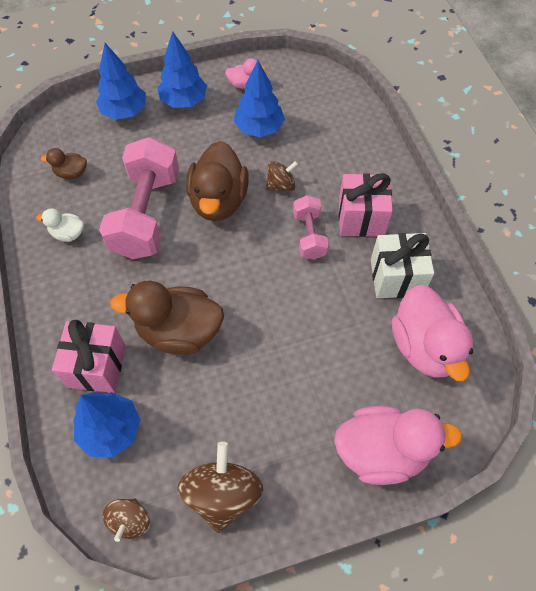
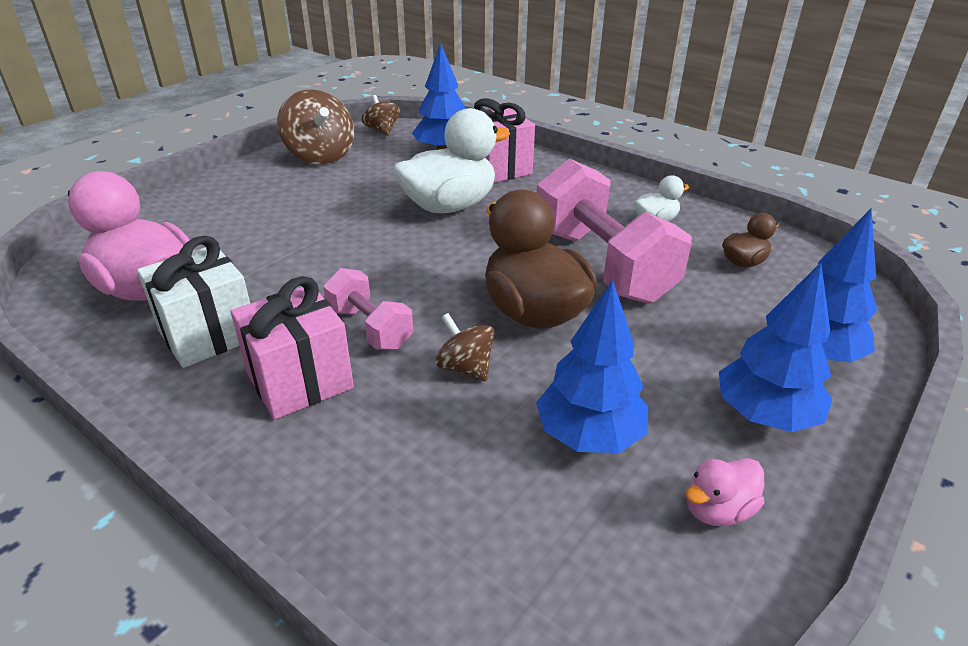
camera: 145 degrees right, 25 degrees down
(179, 331) = (449, 206): brown duck -> white duck
(281, 185) = (465, 368): brown spinning top -> brown spinning top turned 105 degrees clockwise
(382, 451) = (179, 210): pink duck -> none

